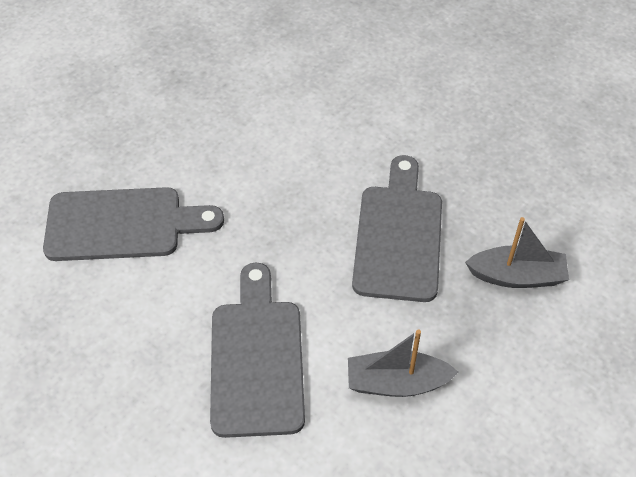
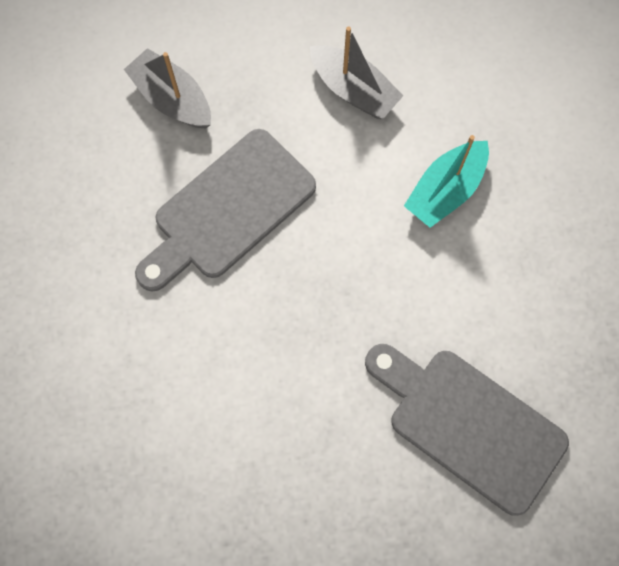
camera: 140 degrees left, 20 degrees up
(257, 358) = (445, 190): grey cutting board -> turquoise boat

